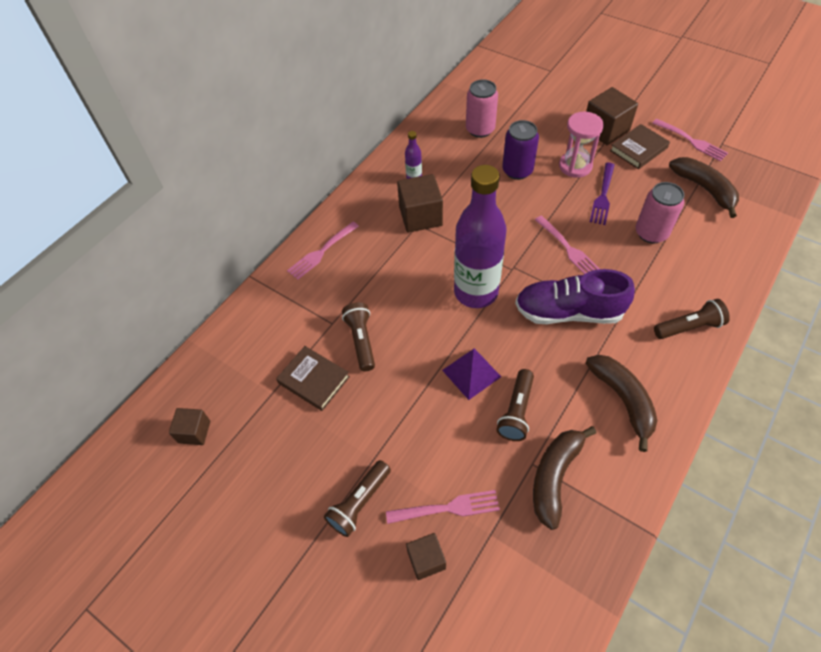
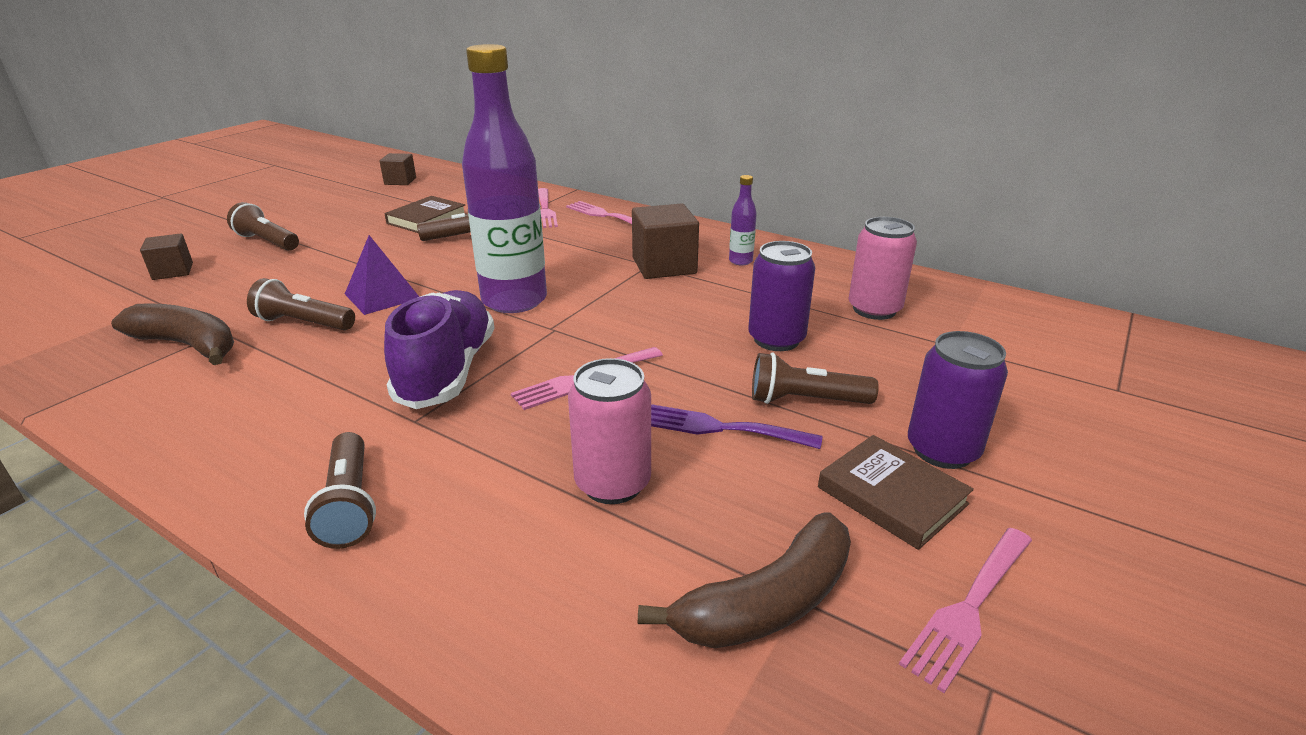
camera: 85 degrees right, 25 degrees down
(448, 508) = (217, 281): pink fork -> pink fork (545, 210)
(575, 166) = (805, 401): pink hourglass -> brown flashlight
(605, 130) = (942, 450): brown cube -> purple can
(623, 400) = (254, 409): brown banana -> none

